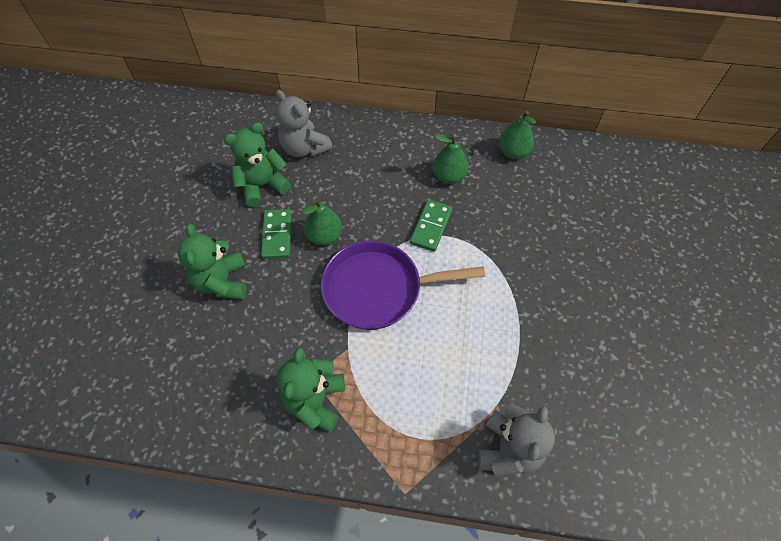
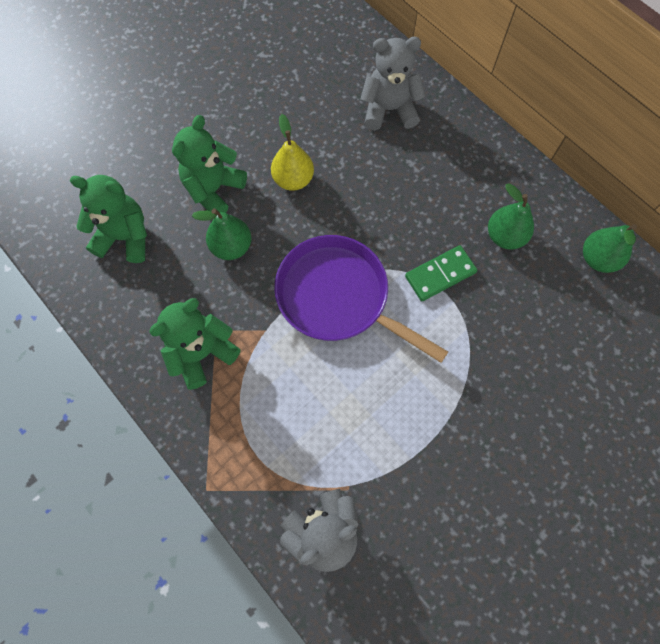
camera: 40 degrees right, 10 degrees up
(262, 185) = (320, 122): green teddy bear -> green teddy bear (125, 237)
(277, 235) = (293, 179): green domino -> yellow pear
(304, 148) = (389, 110): grey teddy bear -> grey teddy bear turned 90 degrees clockwise
(324, 236) = (333, 211): green pear -> green pear (231, 247)

